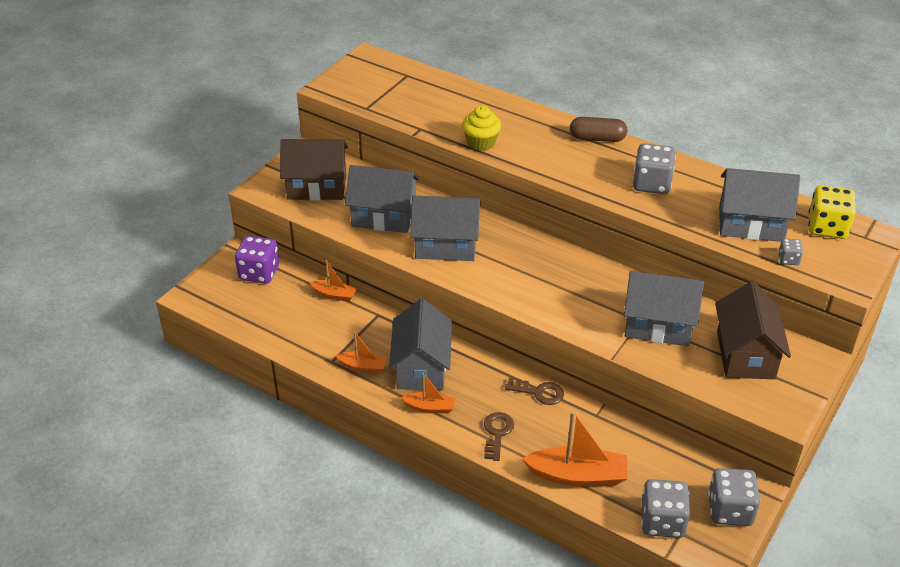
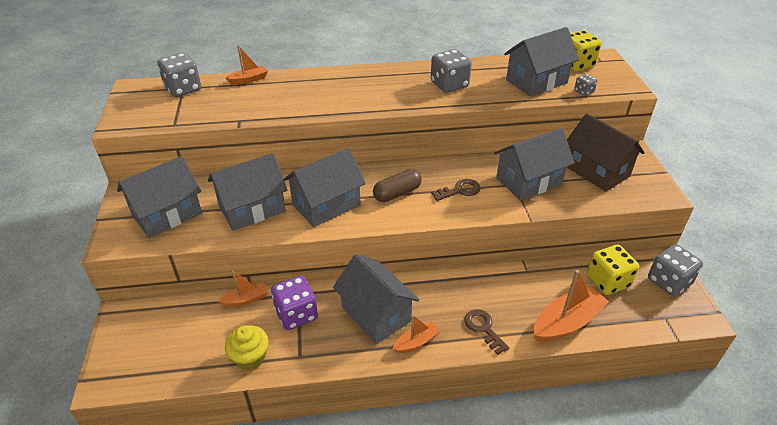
camera: 40 degrees left, 0 degrees up
(259, 273) = (157, 320): purple dice -> purple dice (296, 314)
(317, 187) = (167, 214): brown house -> grey house
(362, 366) = (330, 344): orange boat -> orange boat (249, 80)
(481, 143) = (300, 110): yellow cupcake -> yellow cupcake (250, 357)
(539, 392) = (476, 279): brown key -> brown key (460, 190)
(597, 138) = (378, 72): brown capsule -> brown capsule (397, 193)
(662, 522) = (647, 317): grey dice -> grey dice (183, 89)
(665, 470) = (607, 281): none -> yellow dice

